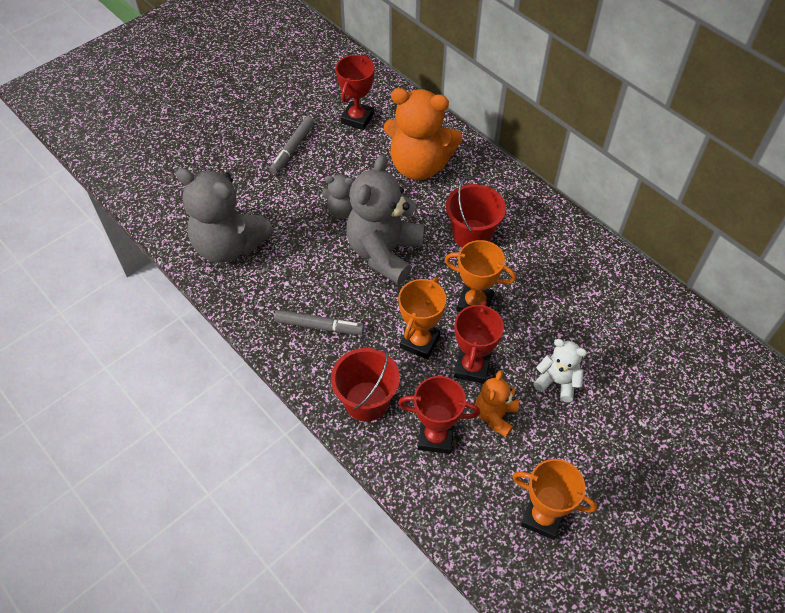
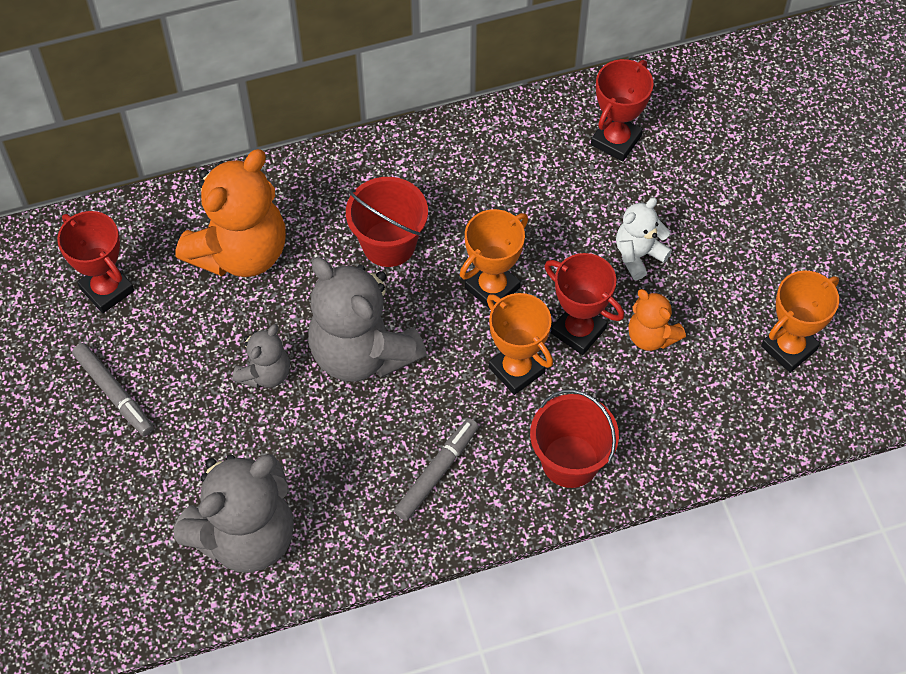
camera: 65 degrees left, 5 degrees up
(435, 437) = (650, 408): red trophy -> red trophy (616, 140)

